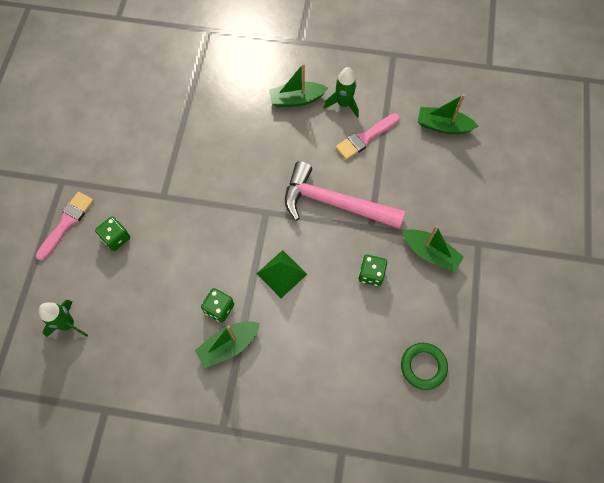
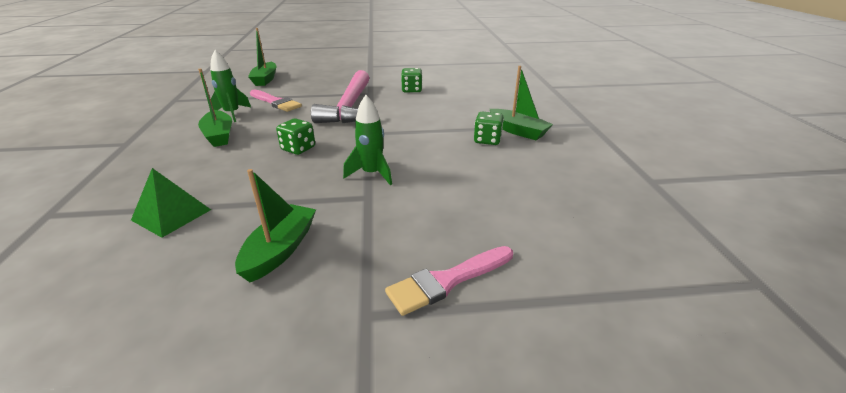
camera: 105 degrees left, 35 degrees down
(67, 223) = (447, 281): pink brush -> pink brush turned 45 degrees counterclockwise
(68, 324) = (595, 232): green rocket -> green rocket (372, 174)
(116, 238) = (447, 221): green dice -> green dice (298, 148)
(281, 273) = (432, 119): green pyramid -> green pyramid (171, 215)
(423, 366) = (470, 73): green ring -> none
(430, 253) = (384, 76): green boat -> green boat (280, 250)

